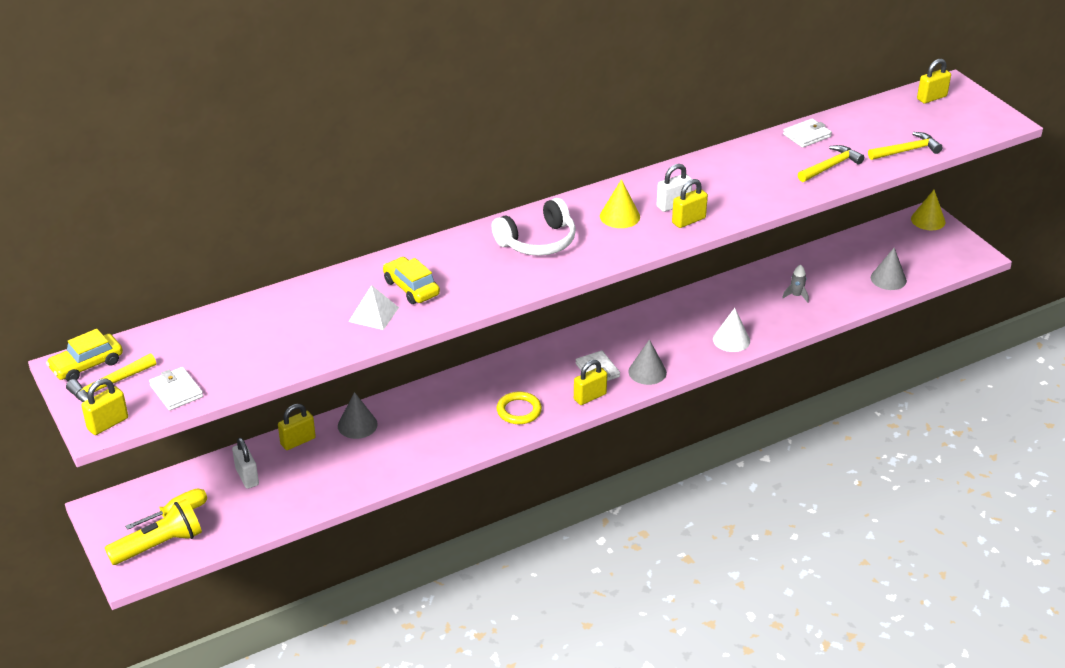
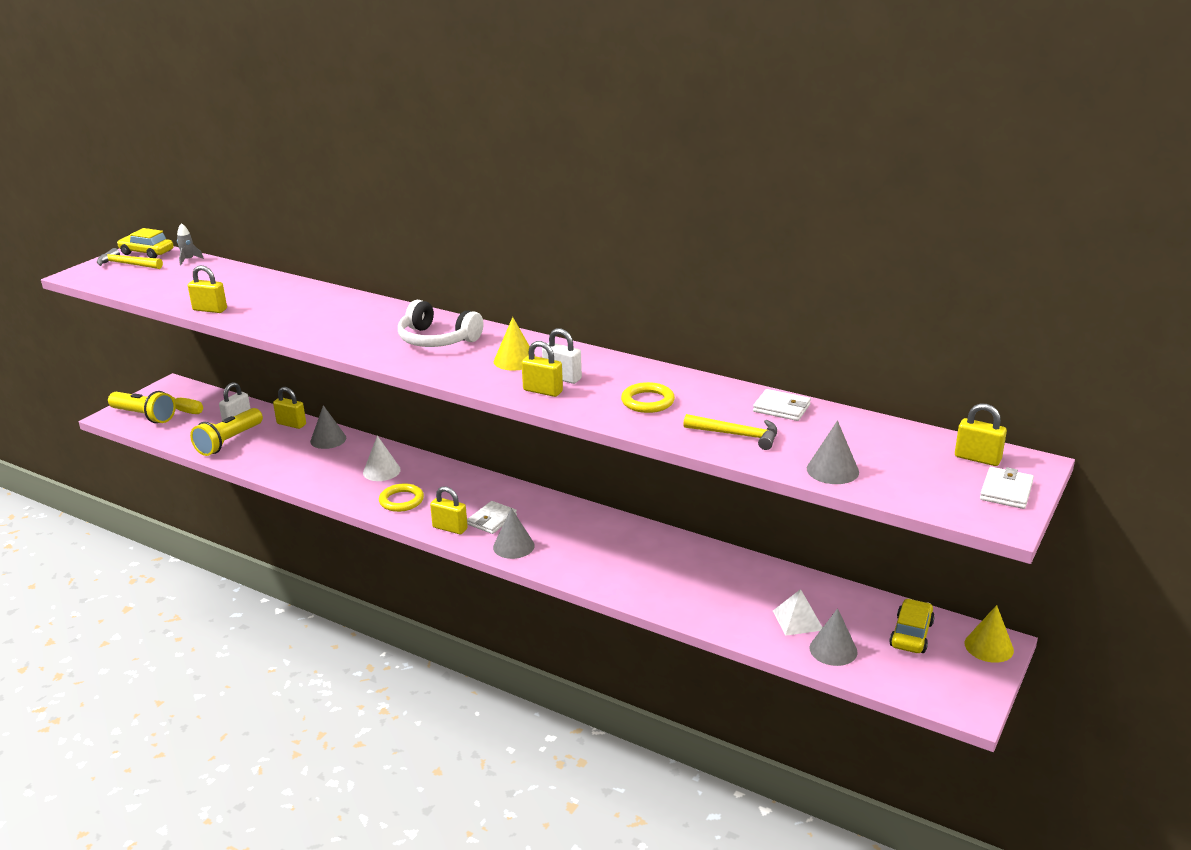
camera: 60 degrees right, 10 degrees down
(108, 423) = (82, 276): yellow padlock -> yellow padlock (210, 310)
(176, 391) = (131, 283): white wallet -> white wallet (1006, 491)
(291, 493) = (229, 442): none -> yellow flashlight
(373, 314) = (274, 312): white pyramid -> white pyramid (797, 620)
(411, 288) = (322, 314): yellow car -> yellow car (911, 634)
(731, 340) = (610, 578): white cone -> white cone (381, 471)
(748, 182) = (647, 401): none -> yellow ring
(796, 296) = (728, 595): grey rocket -> grey rocket (188, 260)
(906, 151) = (832, 470): yellow hammer -> grey cone

